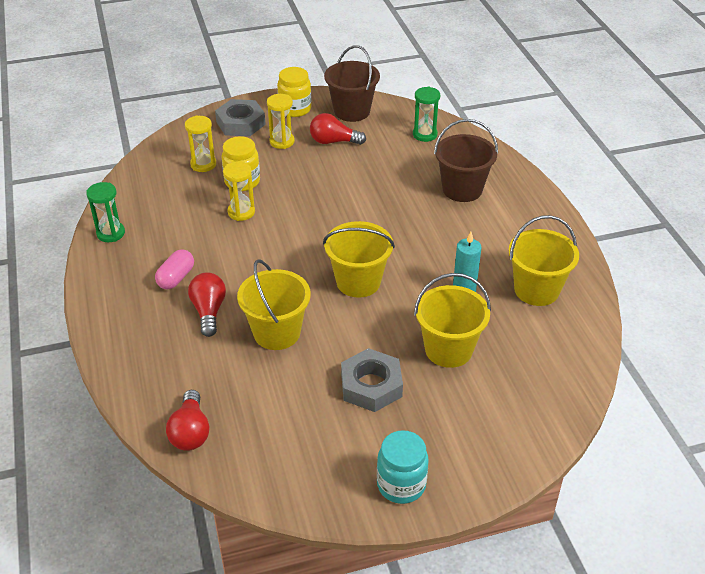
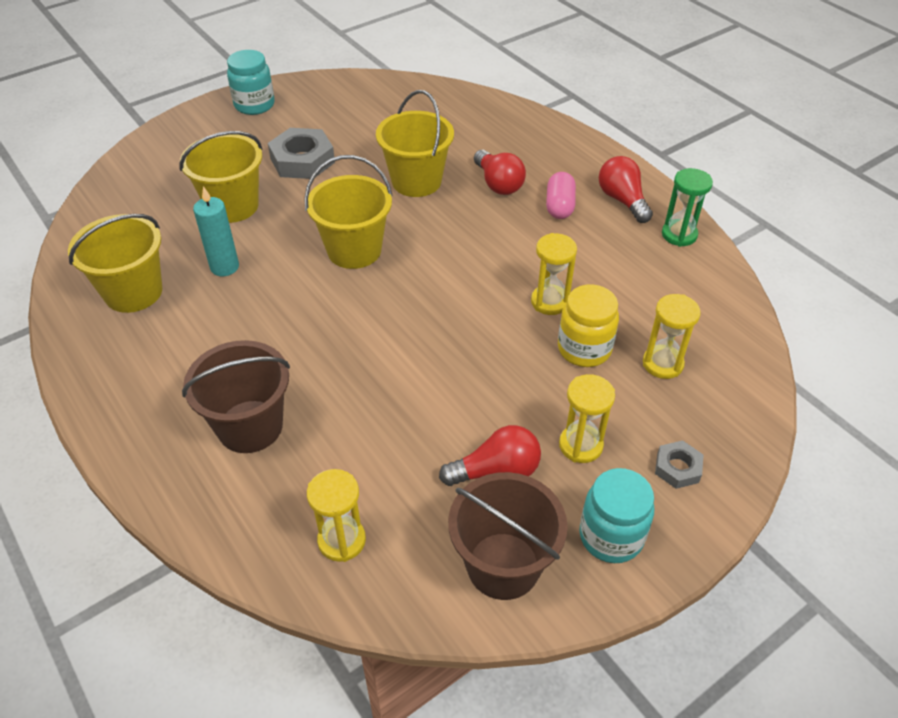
camera: 160 degrees right, 5 degrees up
(190, 432) = (443, 99): red light bulb -> red light bulb (622, 200)
(241, 123) = (677, 468): grey nut -> grey nut, size x0.54
(295, 109) = (611, 536): yellow jar -> turquoise jar
(425, 134) = (341, 540): green hourglass -> yellow hourglass

